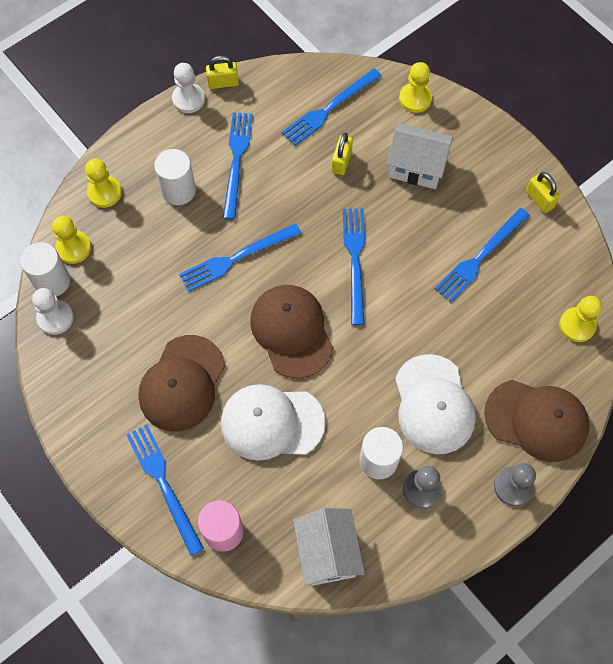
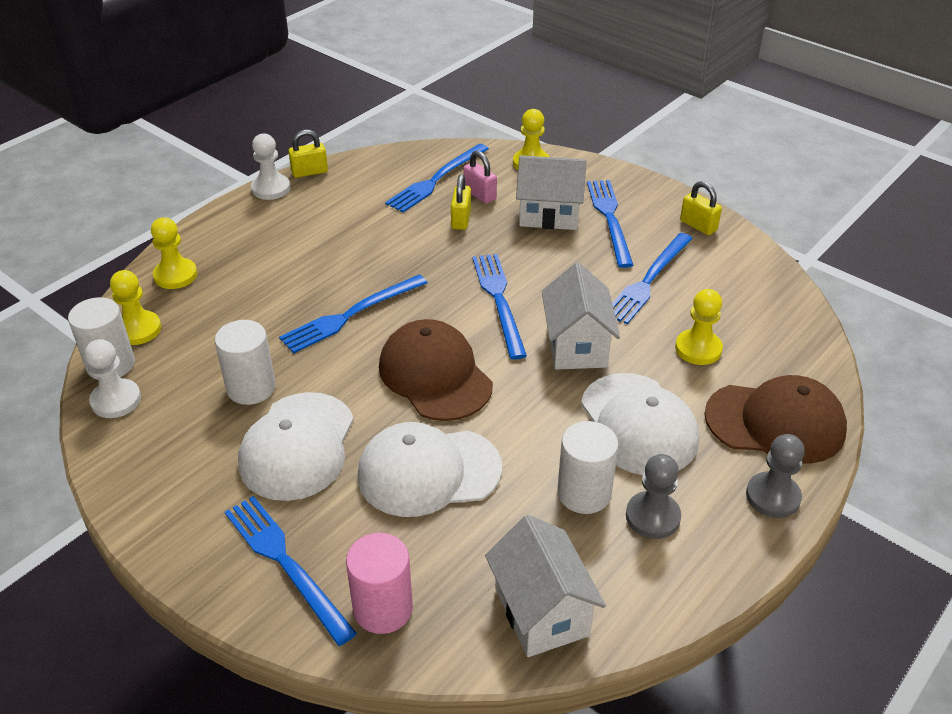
camera: 10 degrees left, 25 degrees down
(178, 190) = (269, 264): white cylinder -> white cylinder (251, 388)
(182, 383) = (297, 446): brown cap -> white cap
(236, 161) = (336, 231): blue fork -> blue fork (609, 219)
(363, 133) = (480, 194): none -> pink padlock
(405, 319) = (576, 346): none -> white house
(577, 325) = (786, 326): yellow pawn -> yellow pawn (698, 349)

